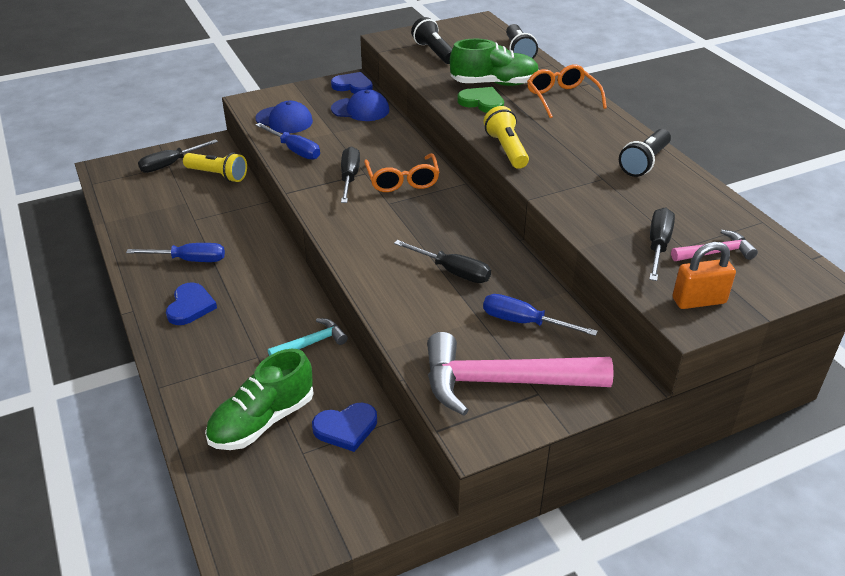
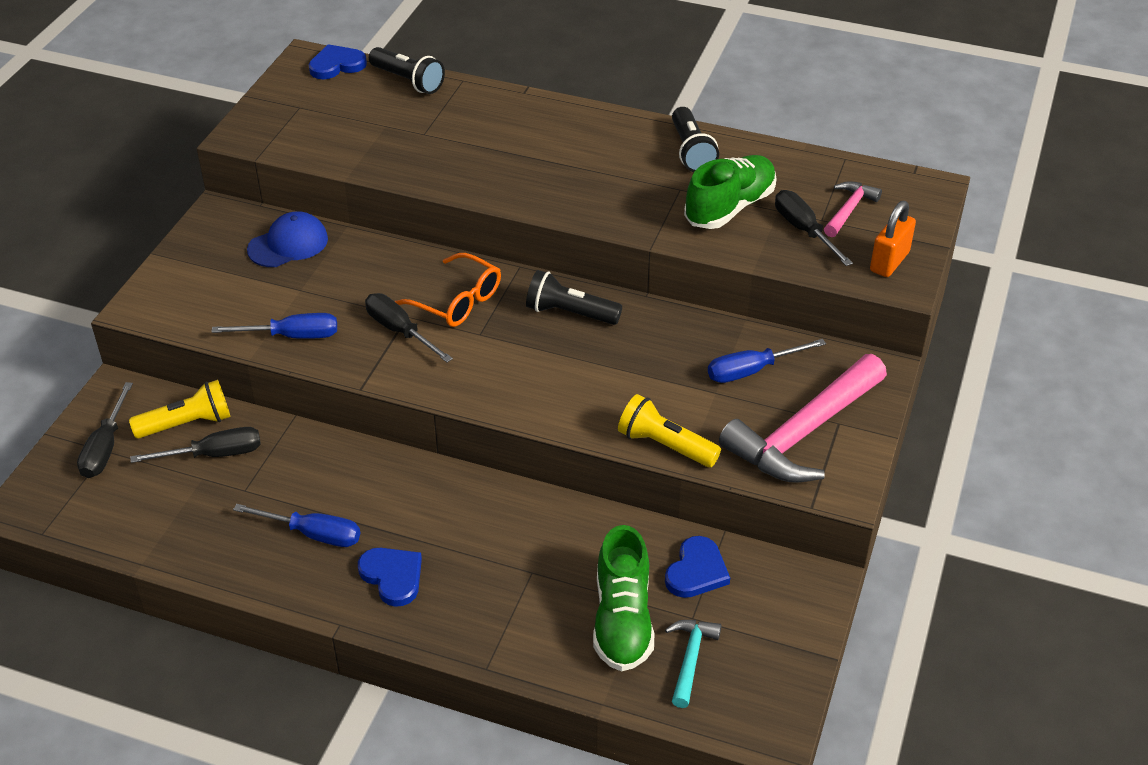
camera: 45 degrees left, 5 degrees up
(189, 260) = (313, 534): blue screwdriver -> blue screwdriver turned 60 degrees clockwise
(284, 120) = (221, 307): blue cap -> none
(311, 343) = (561, 524): turquoise hammer -> turquoise hammer (690, 659)
(353, 86) = (233, 218): blue heart -> blue heart (336, 65)
(434, 52) = (320, 128): black flashlight -> black flashlight (570, 313)
(453, 272) = (635, 364): black screwdriver -> black screwdriver (214, 454)
(482, 102) = (461, 165): green heart -> none
(494, 84) = (440, 135): green shoe -> green shoe (730, 207)
(506, 149) = (560, 207): yellow flashlight -> yellow flashlight (665, 445)
(562, 98) = (528, 117): orange glasses -> none

